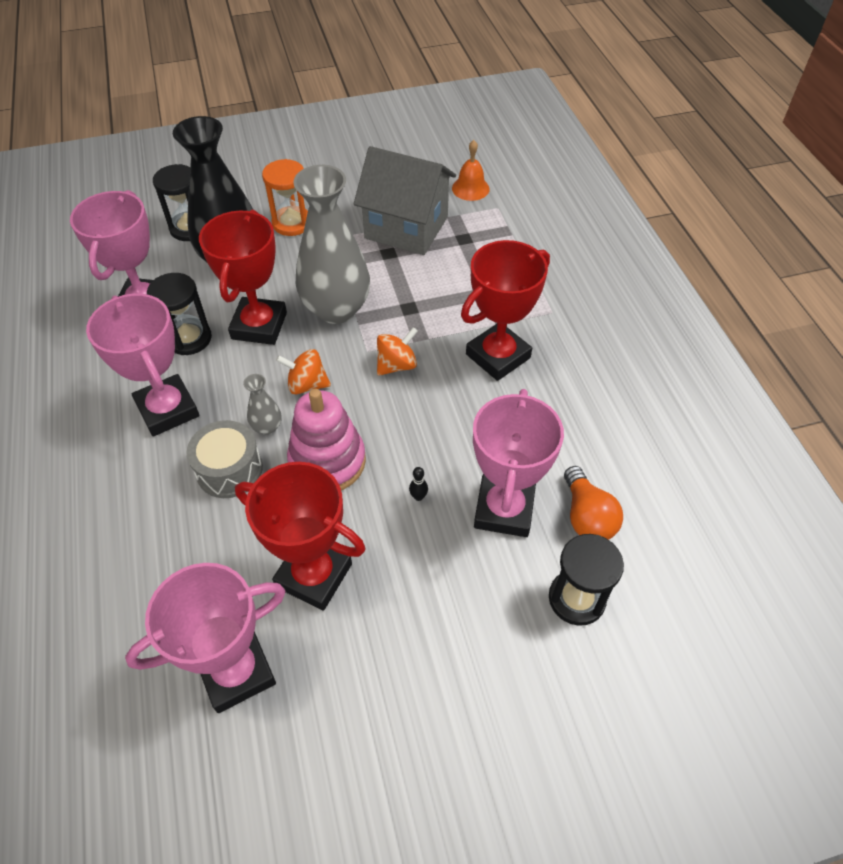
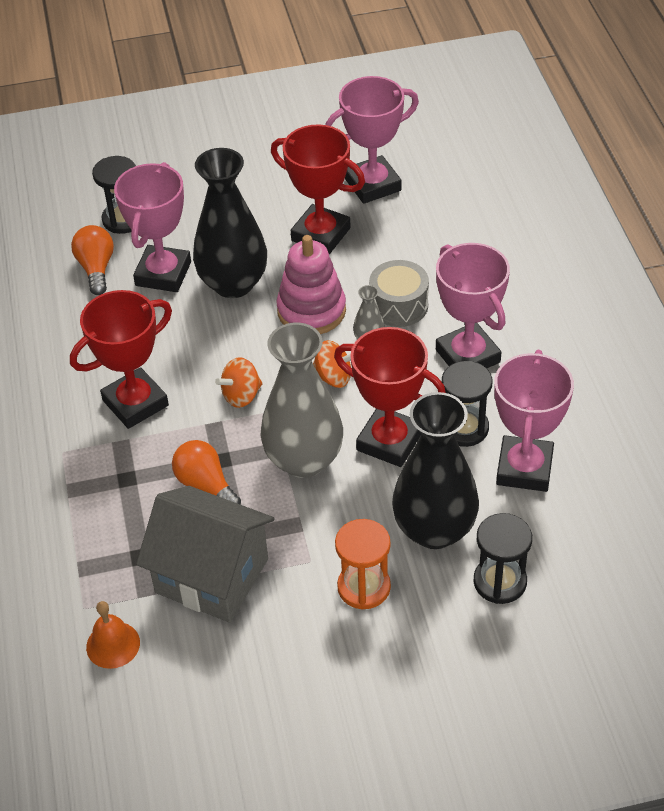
camera: 175 degrees left, 5 degrees down
(259, 326) = (389, 441): red trophy -> red trophy turned 75 degrees counterclockwise
(418, 497) = (233, 283): black bowling pin -> black vase
(420, 288) = (206, 485): none -> orange light bulb

